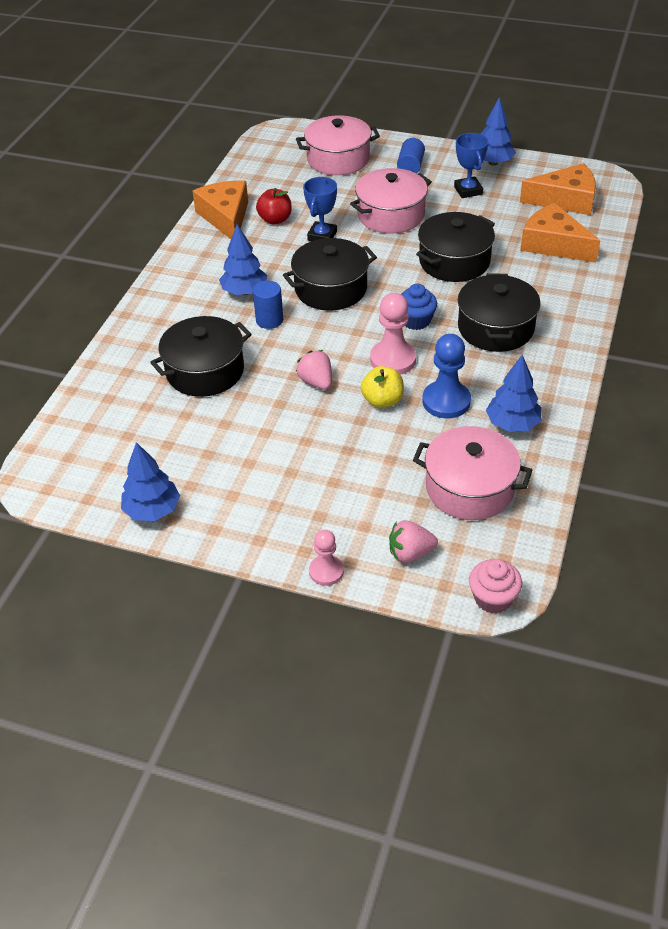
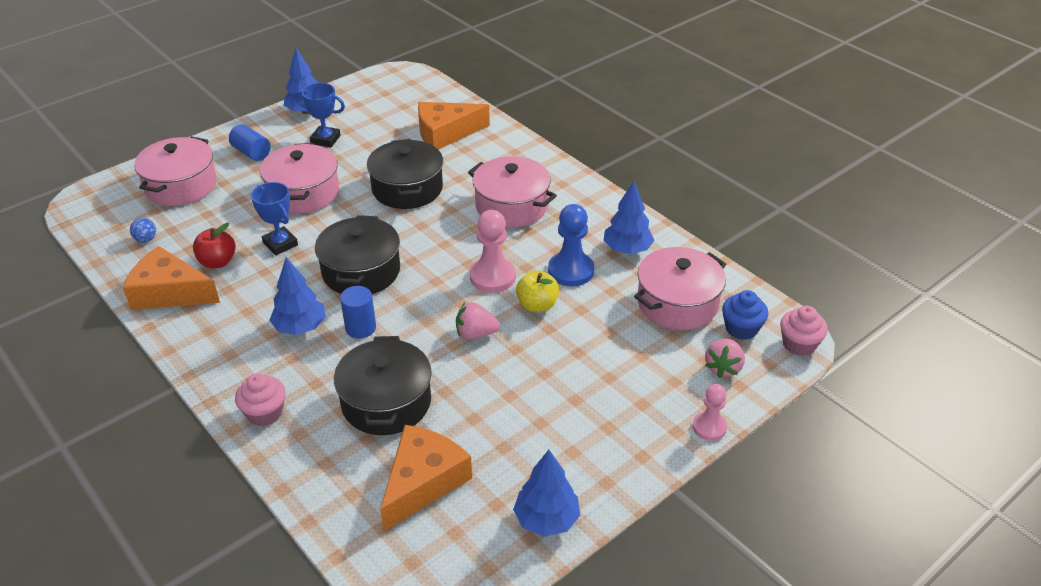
camera: 60 degrees left, 5 degrees down
(150, 320) = (265, 413): none -> pink cupcake
(267, 178) = (146, 240): none -> blue ball
(416, 320) = (458, 242): blue cupcake -> blue cupcake (741, 329)
(495, 328) = (511, 206): black pot -> pink pot
(565, 200) = (400, 102): orange cheese -> orange cheese (423, 482)

